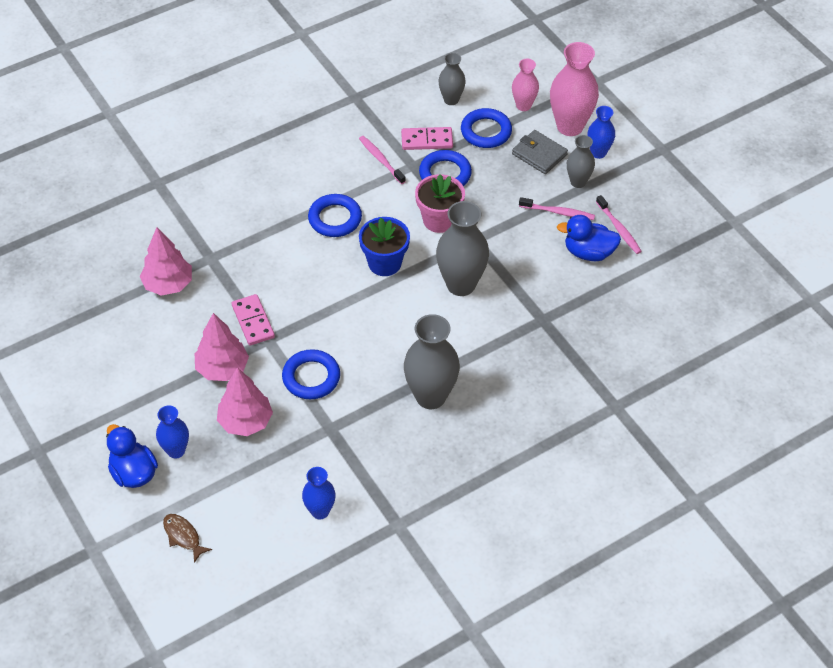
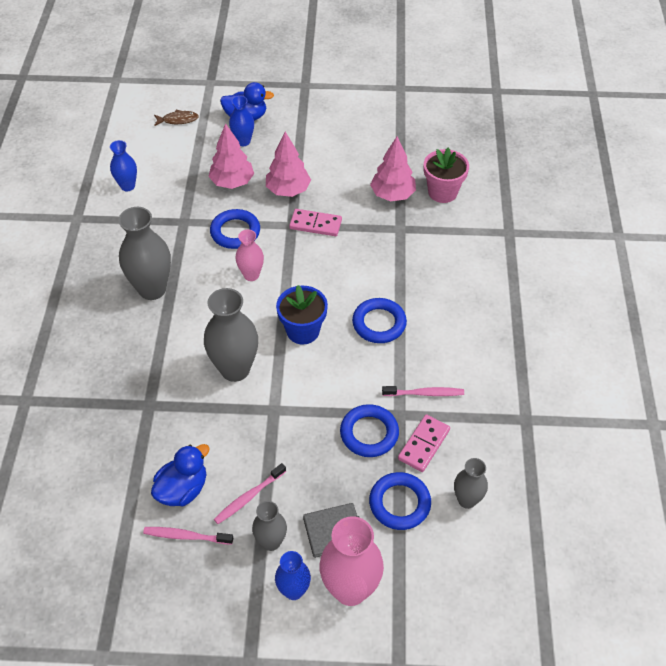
camera: 125 degrees right, 0 degrees up
(439, 220) = (317, 395): pink flower pot -> pink flower pot (442, 192)
(523, 105) = (412, 564): pink vase -> pink vase (251, 275)

